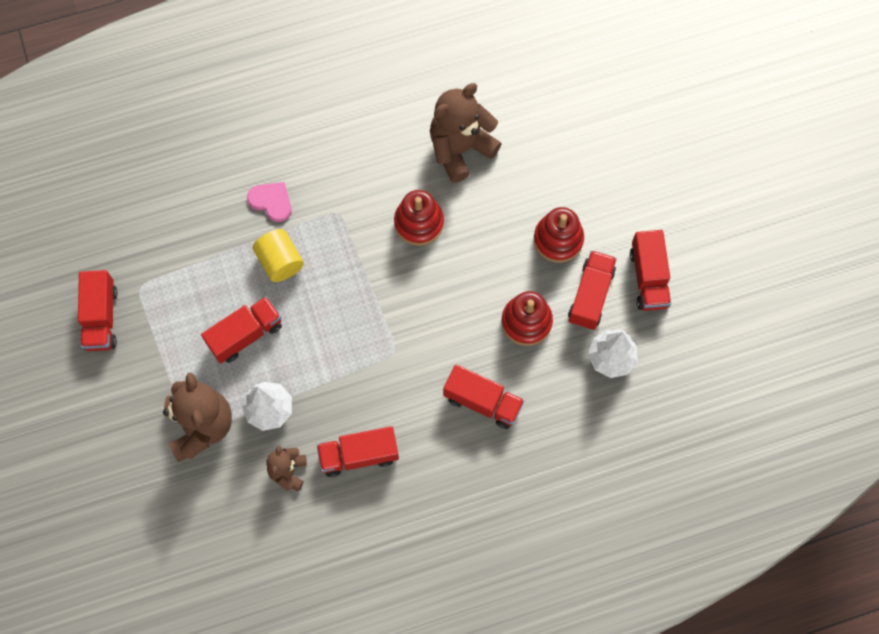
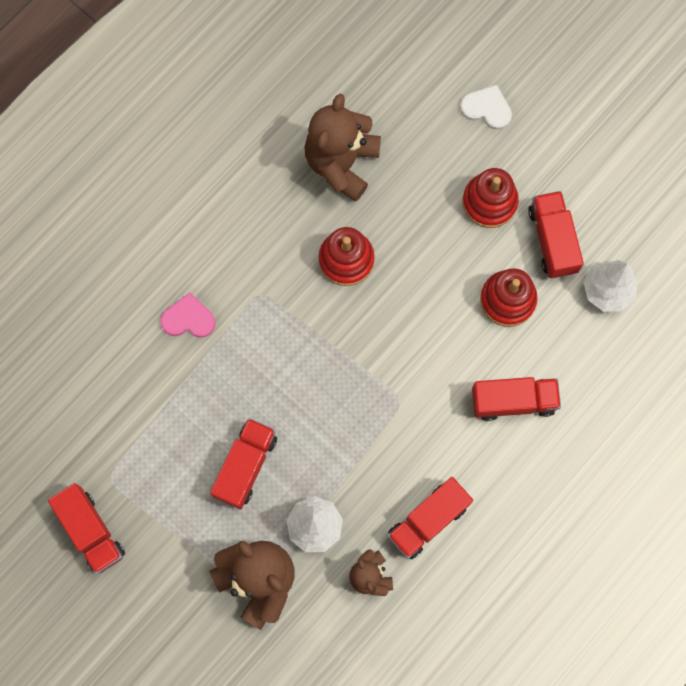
camera: 30 degrees left, 5 degrees up
(280, 262) = (234, 374): yellow cylinder -> none
(600, 167) = (487, 108): none -> white heart
(648, 278) = (596, 192): red truck -> none

